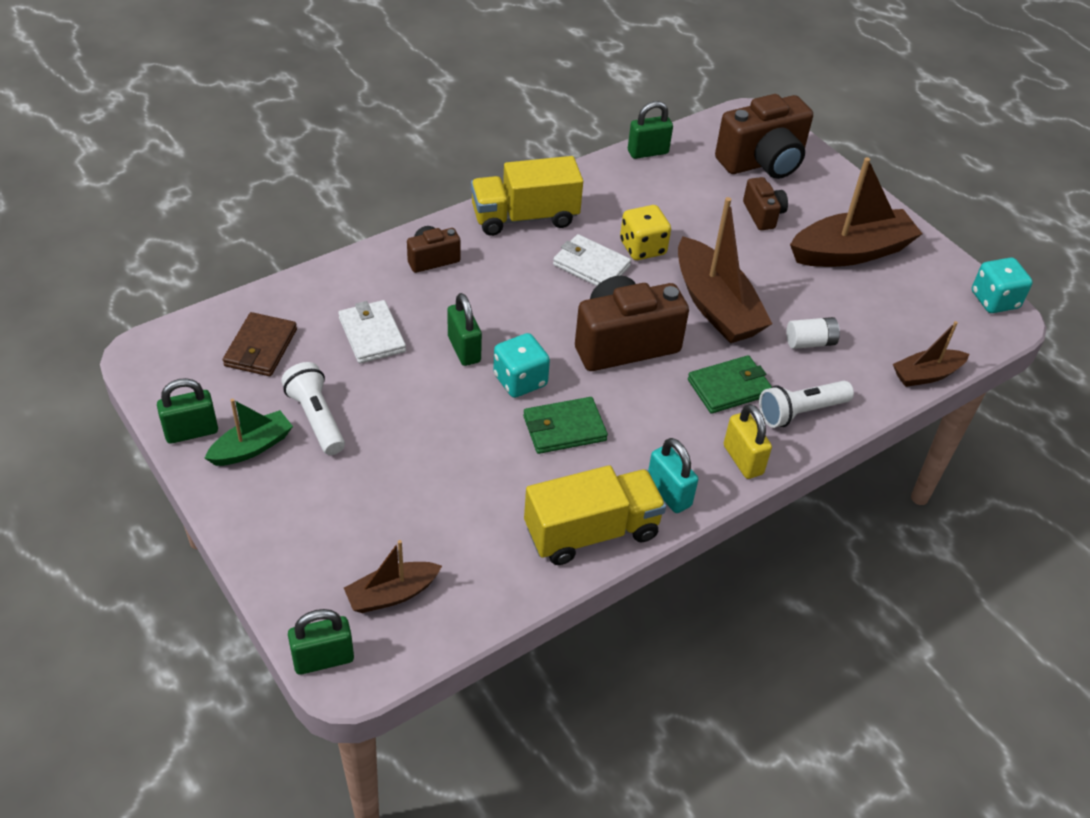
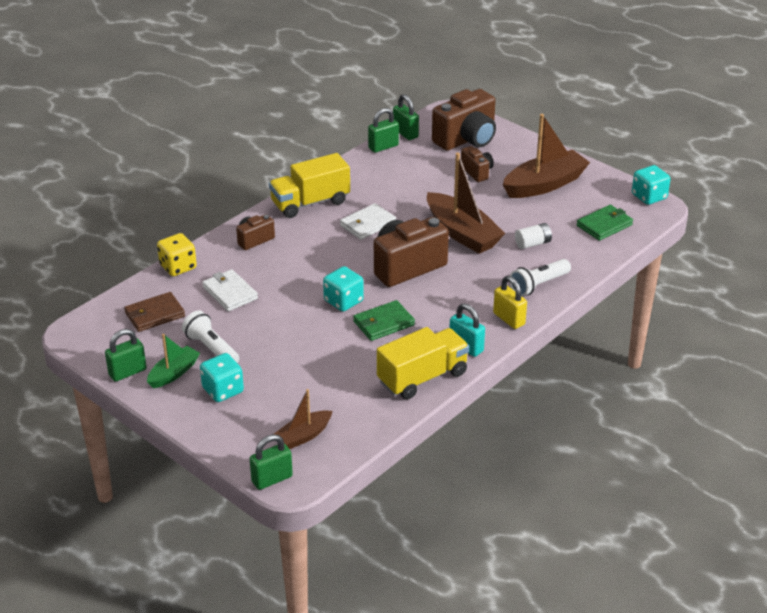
camera: 10 degrees left, 10 degrees down
(261, 348) = (154, 314): brown wallet -> brown wallet turned 60 degrees clockwise
(308, 490) = (223, 390): none -> turquoise dice
(464, 349) = (298, 290): green padlock -> green padlock (405, 133)
(591, 265) = (368, 224): white wallet -> white wallet turned 60 degrees counterclockwise
(642, 248) = (400, 207): yellow dice -> yellow dice (178, 267)
(729, 387) = (486, 279): green wallet -> green wallet (604, 225)
(926, 375) = (615, 248): brown boat -> none

